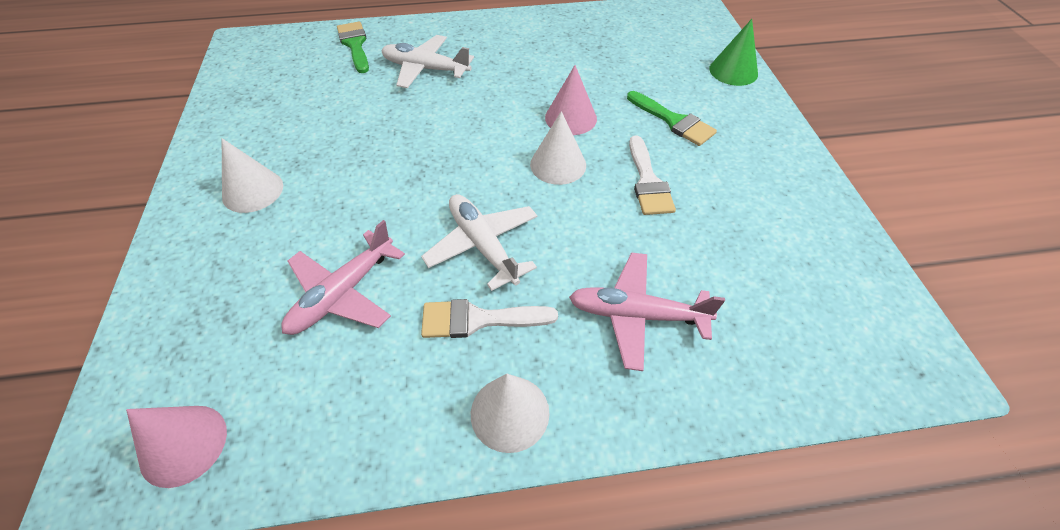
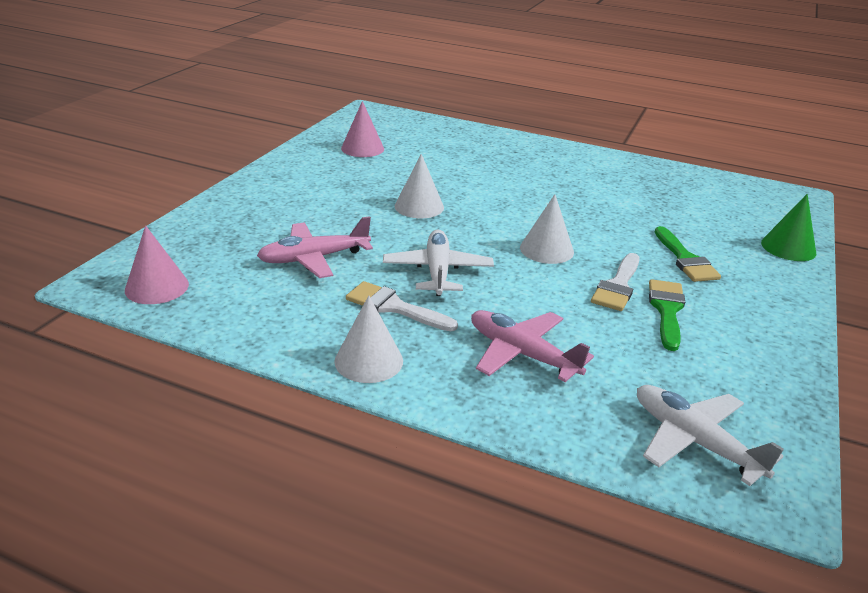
camera: 30 degrees right, 20 degrees down
(253, 191) = (303, 188): white cone -> white cone (419, 206)
(355, 45) = (449, 134): green brush -> green brush (666, 310)
(425, 69) = (491, 163): white plane -> white plane (693, 441)
(571, 118) = (587, 227): pink cone -> pink cone (362, 148)

